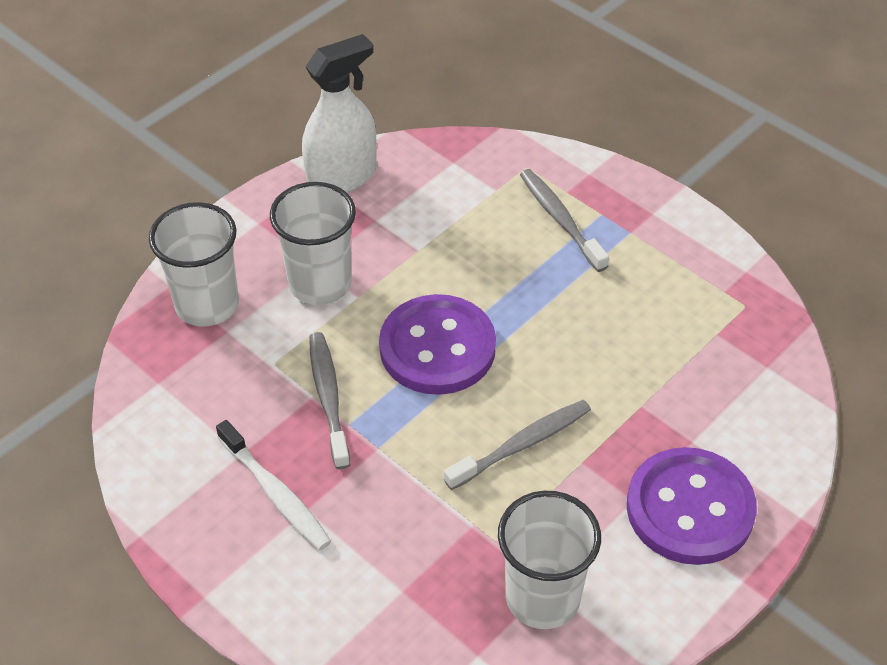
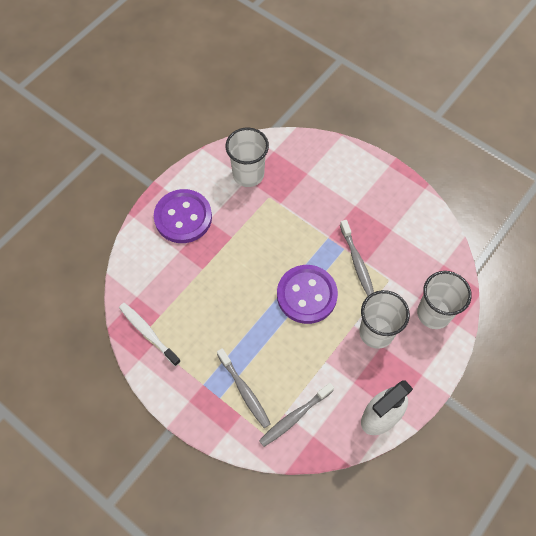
camera: 175 degrees right, 15 degrees up
(275, 492) = (371, 211): white toothbrush -> white toothbrush (148, 333)
(521, 445) = (260, 243): grey toothbrush -> grey toothbrush (295, 417)

